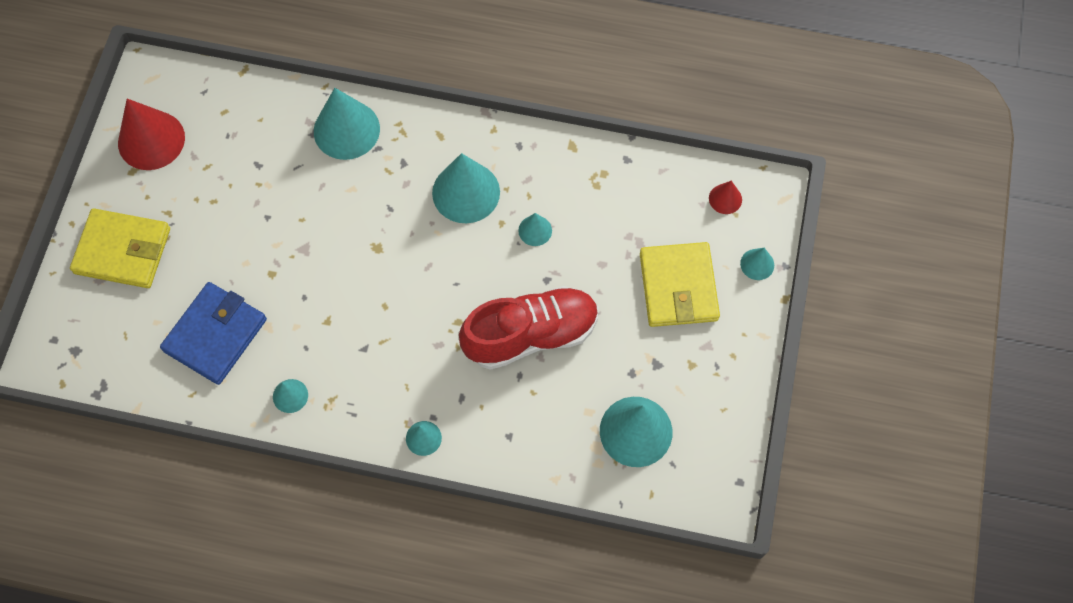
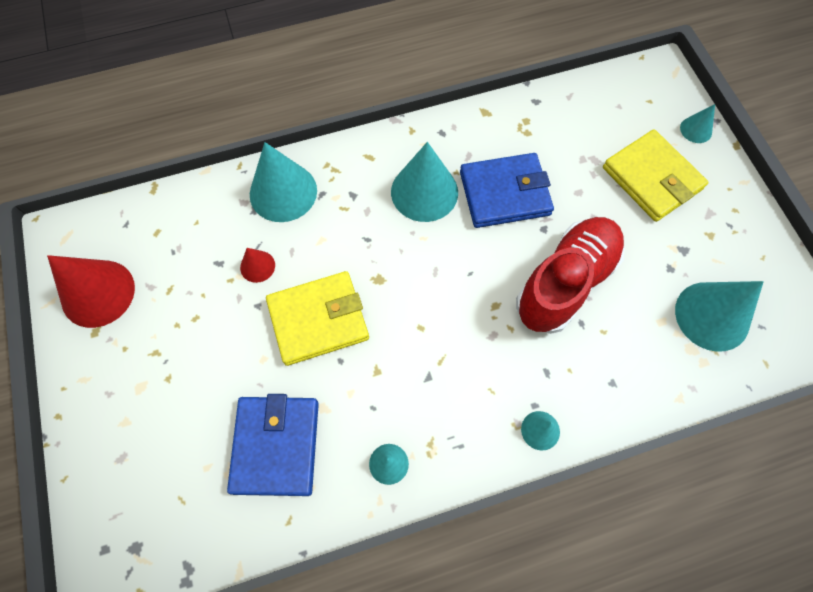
camera: 30 degrees left, 0 degrees up
(123, 251) = (129, 414): yellow wallet -> yellow wallet (318, 320)
(535, 230) = (504, 193): turquoise cone -> blue wallet
(725, 199) = (633, 93): red cone -> red cone (257, 266)

